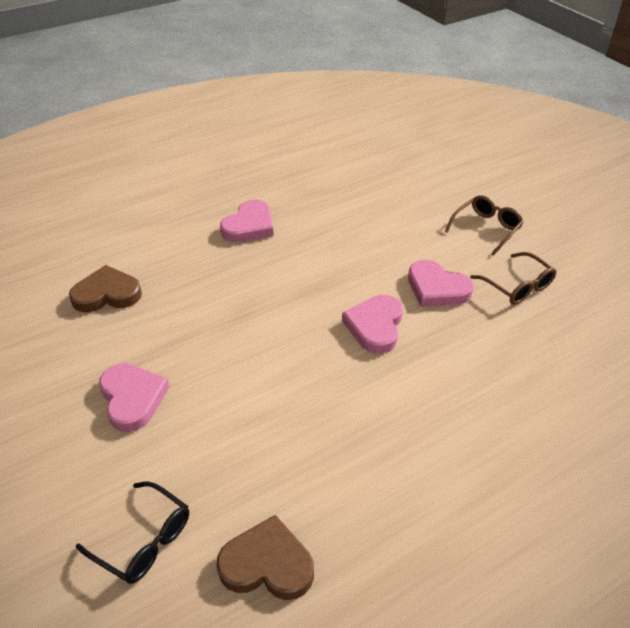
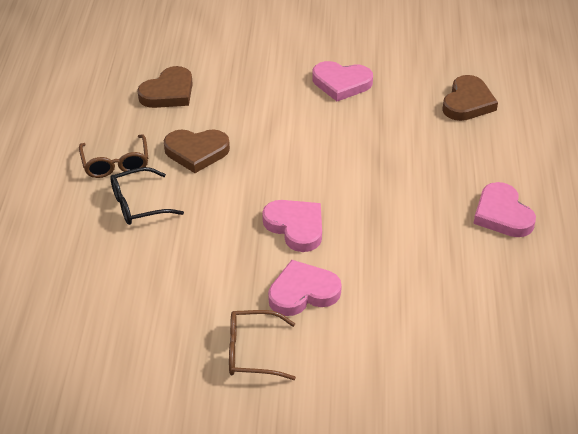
camera: 125 degrees right, 0 degrees up
(143, 540) = (231, 57): black glasses -> black glasses (139, 204)
(348, 458) = (196, 152): none -> brown heart
(486, 229) = (352, 391): brown glasses -> brown glasses (115, 163)

